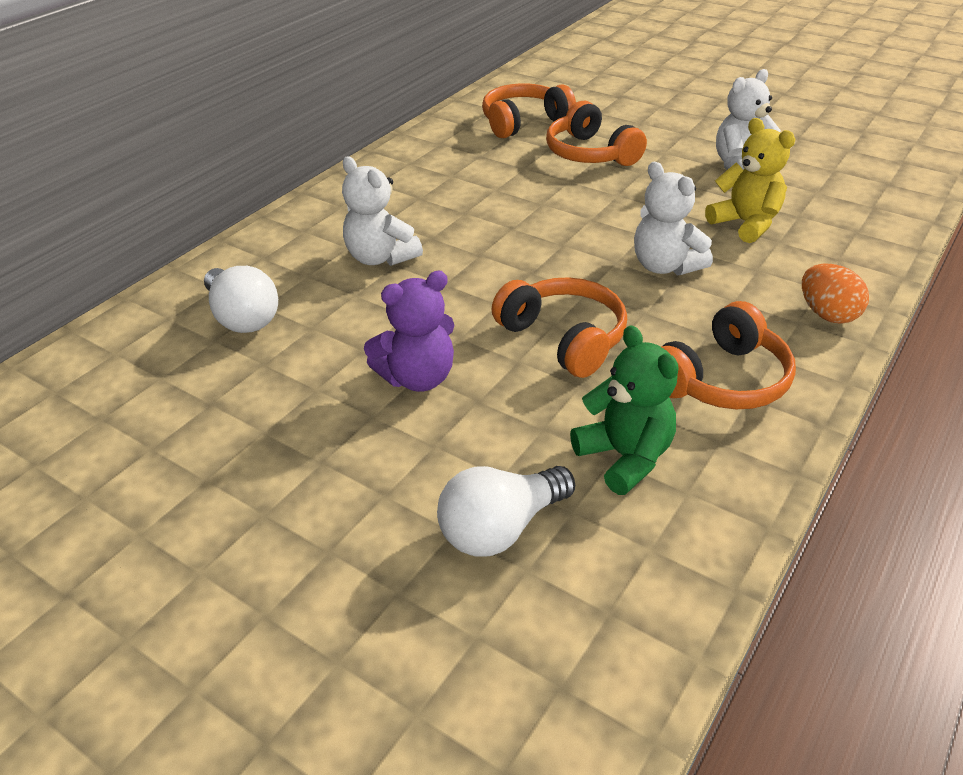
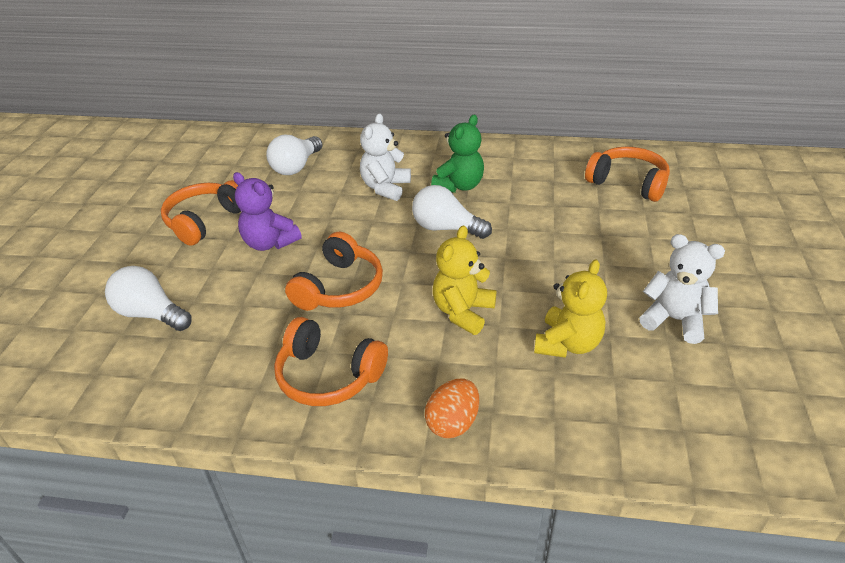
camera: 65 degrees right, 0 degrees up
(508, 238) = (446, 228): none -> white light bulb
(590, 154) = (609, 229): orange headphones -> orange headphones (205, 221)
(625, 457) = (226, 347): green teddy bear -> green teddy bear (459, 186)
(665, 266) = (463, 312): white teddy bear -> yellow teddy bear

